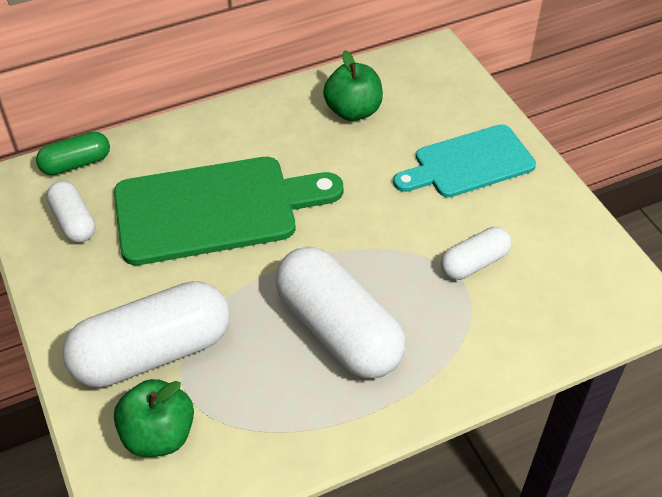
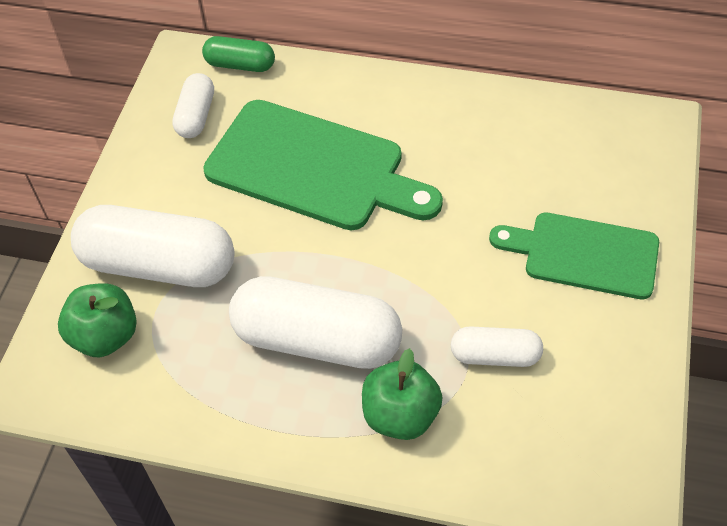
camera: 40 degrees right, 5 degrees up
(338, 330) = (317, 340): white capsule -> white capsule turned 75 degrees counterclockwise
(353, 111) = (518, 141): green apple -> green apple (400, 415)
(468, 163) = (584, 254): turquoise cutting board -> green cutting board

